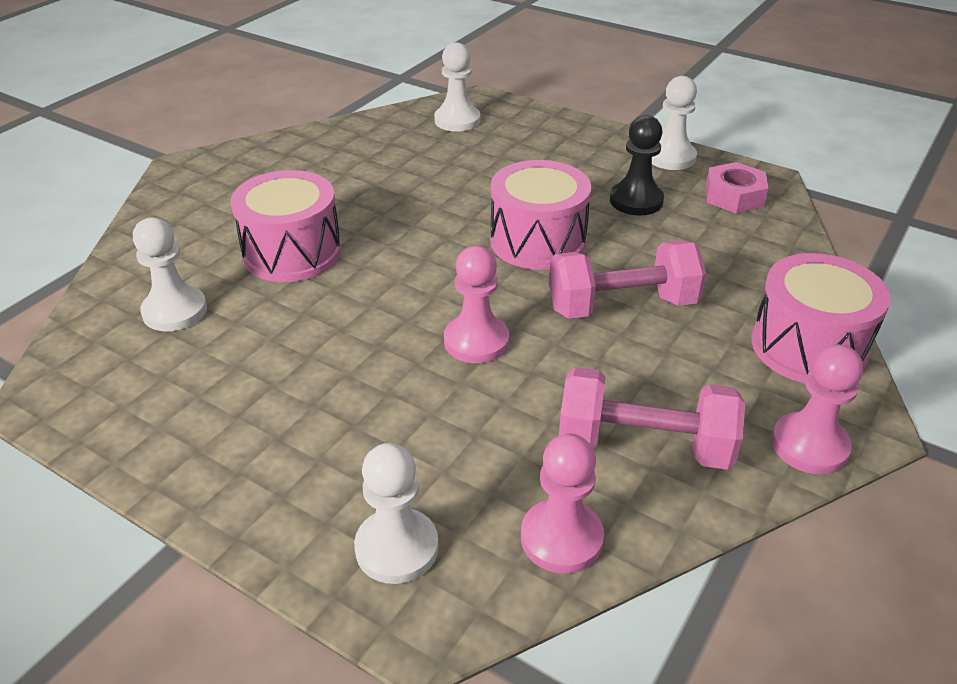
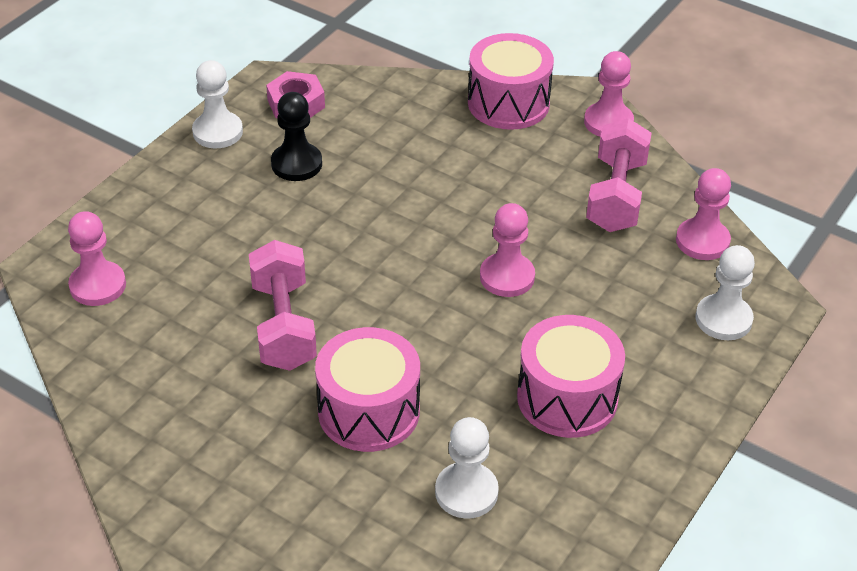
camera: 90 degrees left, 5 degrees up
(457, 120) = (98, 285): white pawn -> pink pawn
(538, 241) = (360, 233): pink drum -> pink drum (567, 398)
(622, 306) = (459, 190): pink dumbbell -> pink dumbbell (283, 325)

